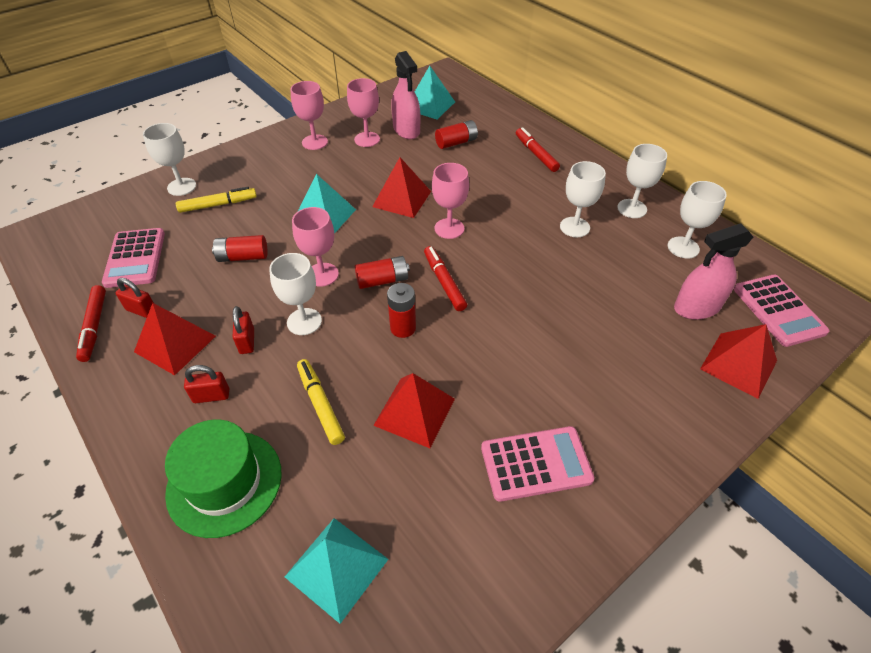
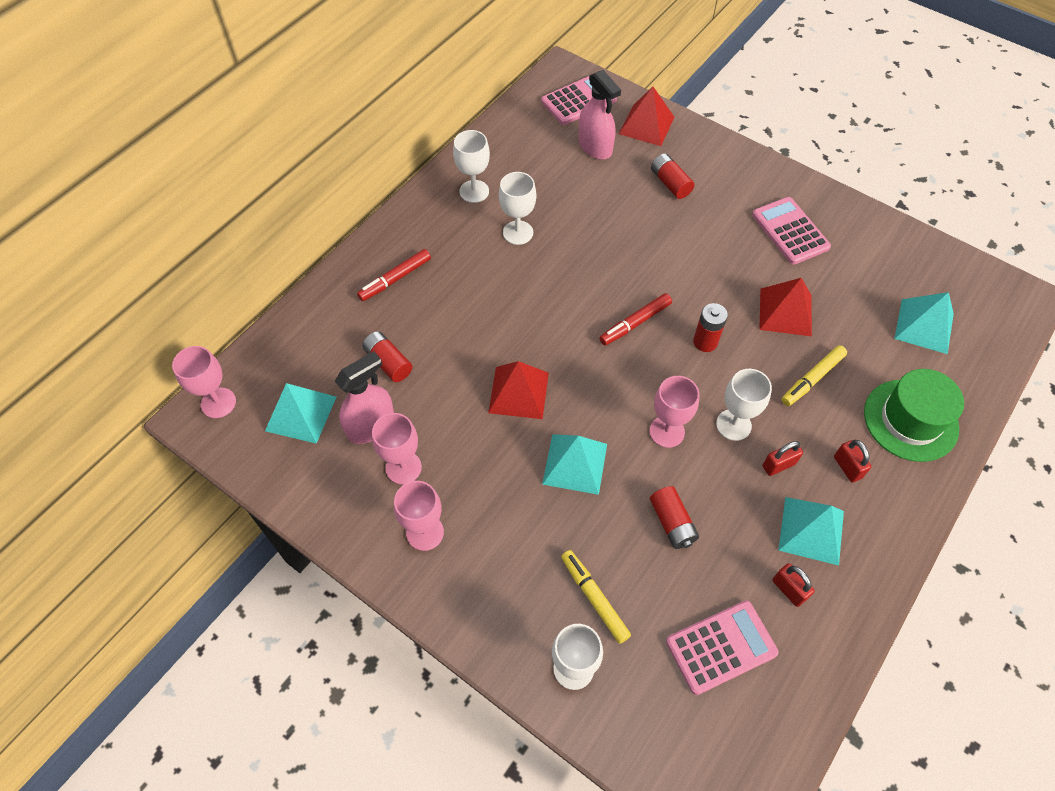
camera: 105 degrees left, 10 degrees up
(94, 326) = (830, 627): red marker -> none
(142, 310) = (788, 589): red padlock -> red padlock turned 45 degrees counterclockwise
(175, 343) = (811, 530): red pyramid -> turquoise pyramid
(382, 280) = (653, 375): red battery -> red battery (670, 183)
(449, 228) = (555, 335): pink goblet -> pink goblet (218, 403)
(683, 247) = (521, 155): white goblet -> none

